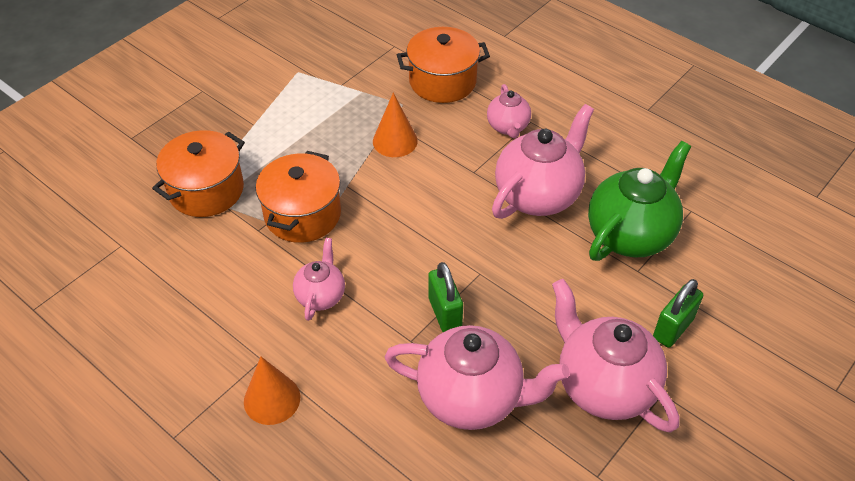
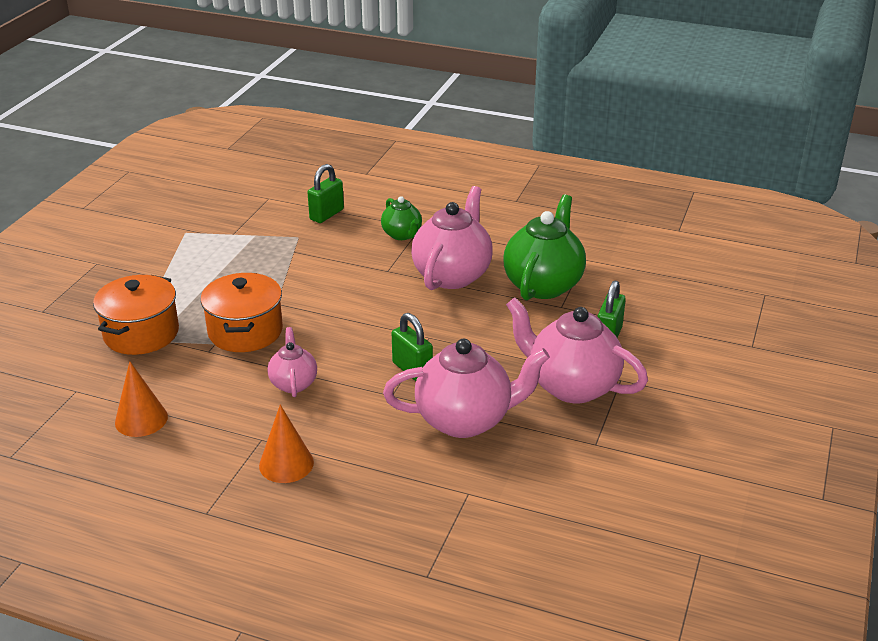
camera: 20 degrees left, 15 degrees down
(395, 141) = (304, 263): orange cone -> orange cone (141, 419)
(442, 81) = (326, 214): orange pot -> green padlock
(508, 127) = (402, 235): pink teapot -> green teapot

